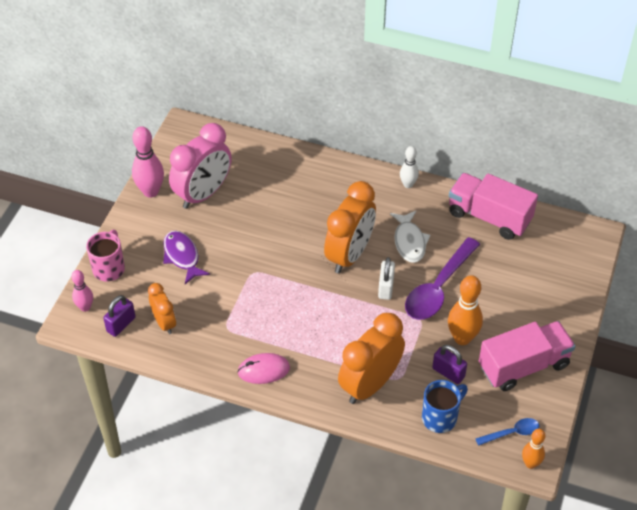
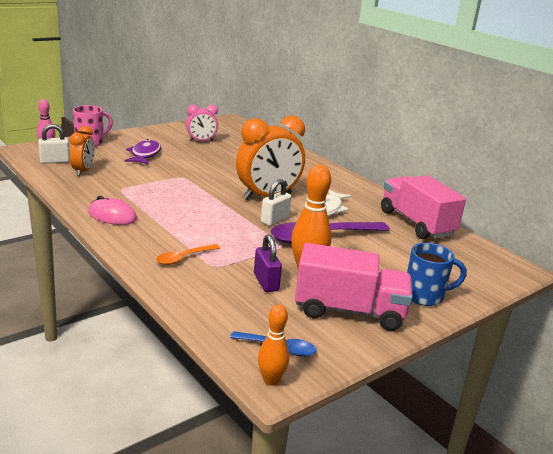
camera: 30 degrees right, 25 degrees down
(121, 324) = (55, 161): purple padlock -> white padlock
(150, 191) = (169, 130): pink bowling pin -> none
(203, 194) = (201, 141): pink clock -> pink clock, size x0.55
(370, 384) = (184, 258): orange clock -> orange spoon
(408, 184) = (361, 187): white bowling pin -> none
(440, 417) = (219, 304): blue mug -> blue mug (425, 296)

